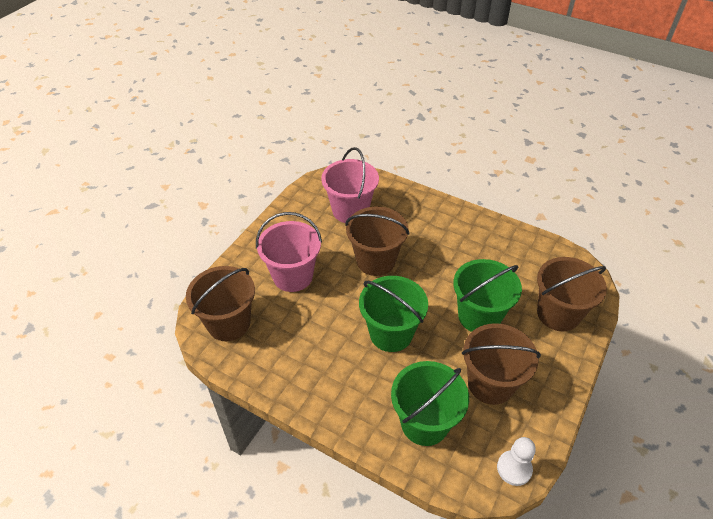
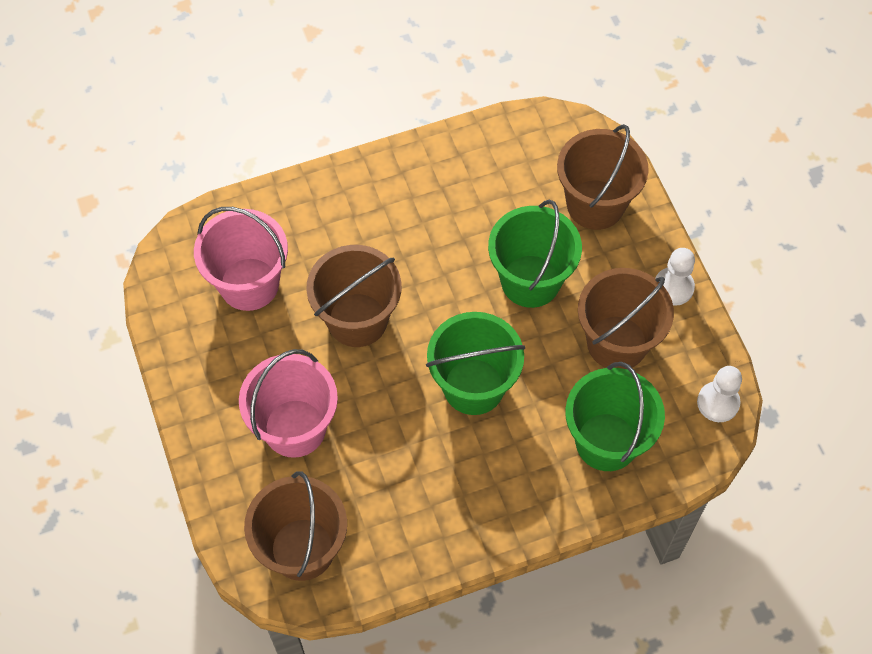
camera: 50 degrees left, 15 degrees up
(557, 388) = (673, 287): none -> white pawn

